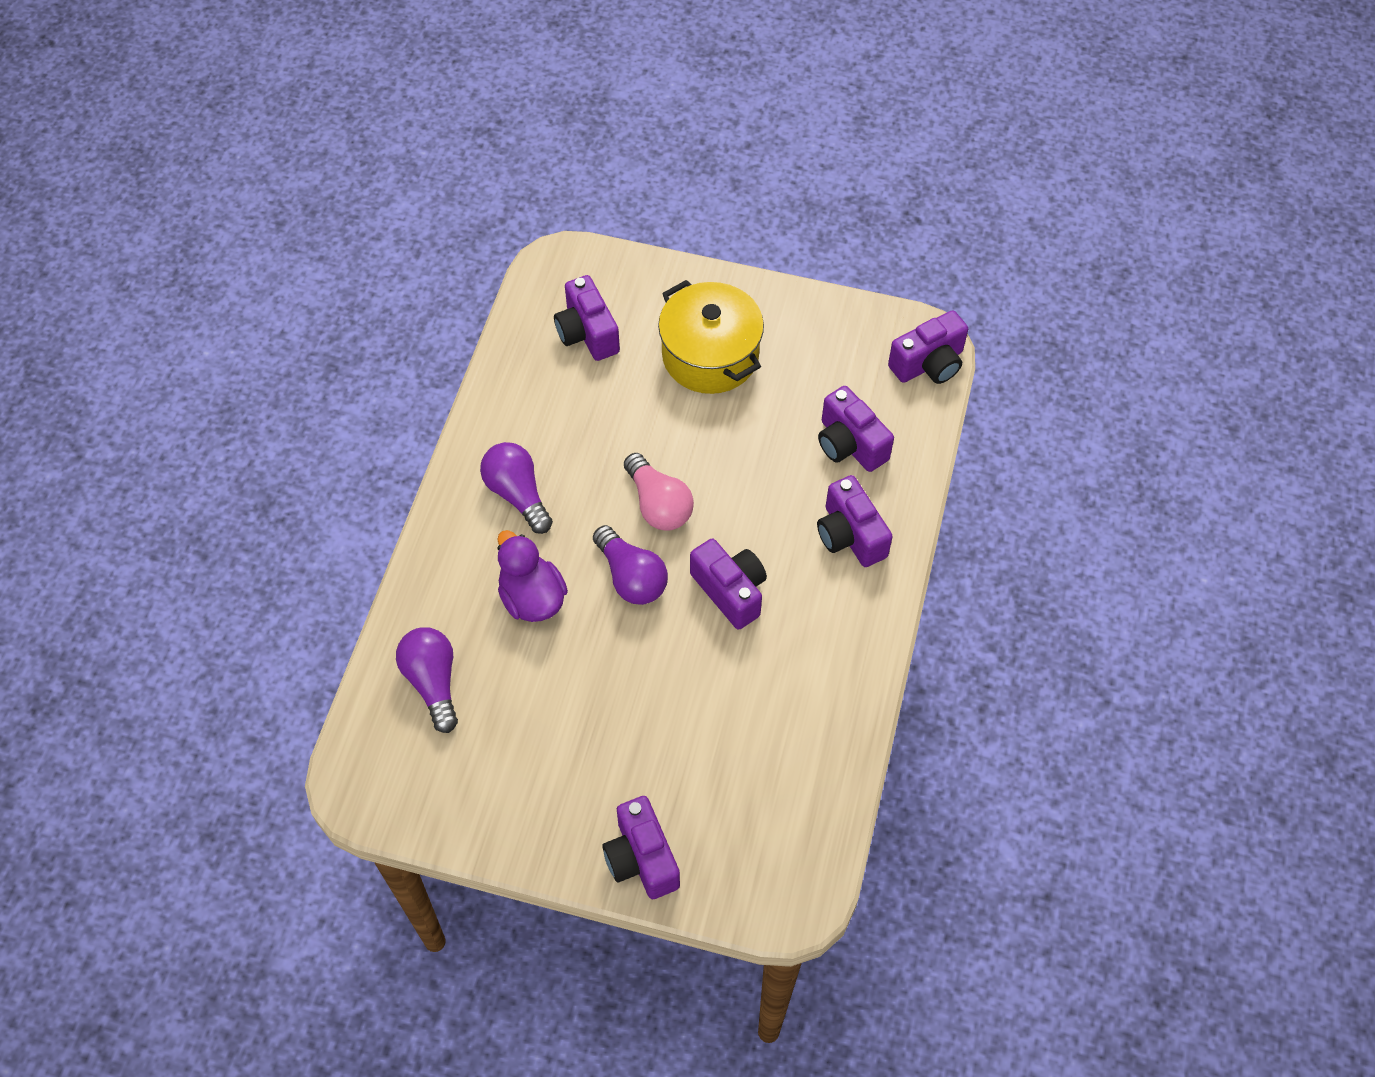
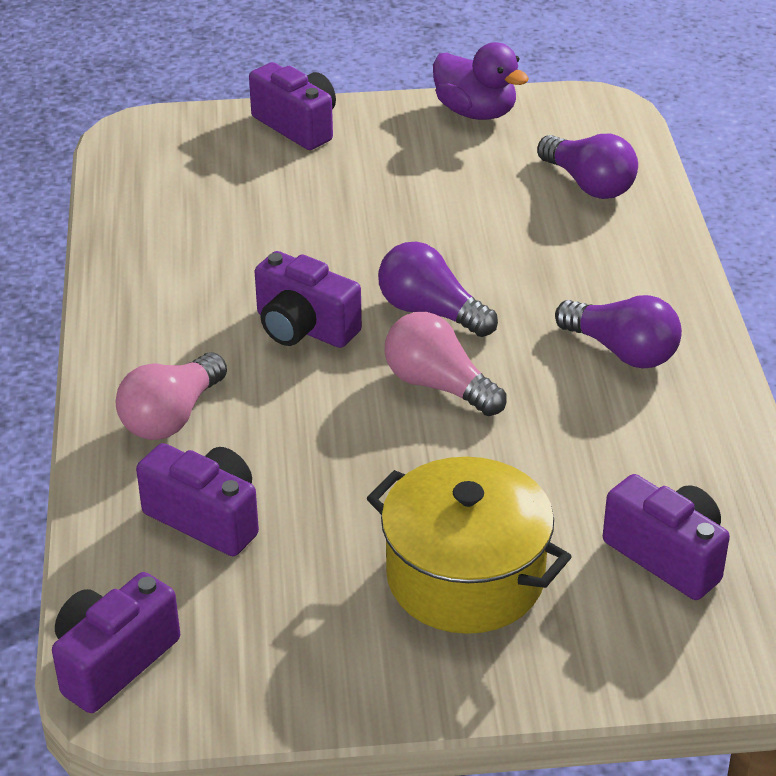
camera: 160 degrees right, 20 degrees down
(532, 598) = (533, 268): purple duck -> purple duck (476, 112)
(850, 535) = (172, 416): purple camera -> pink light bulb

